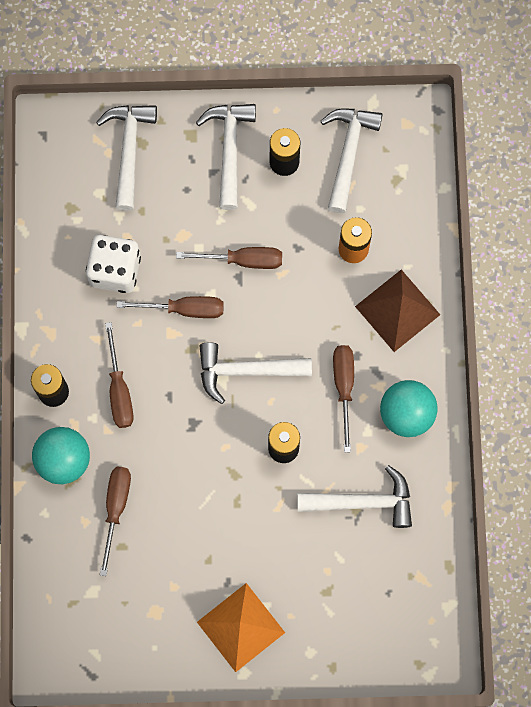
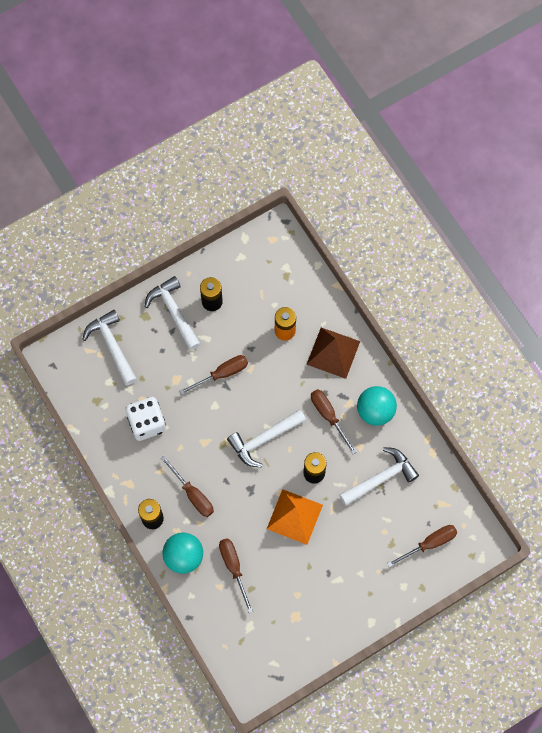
camera: 30 degrees left, 5 degrees down
(184, 309) = (203, 423): brown screwdriver -> brown screwdriver (429, 544)
(241, 627) = (353, 595): orange pyramid -> orange pyramid (294, 516)
(348, 153) = (247, 275): white hammer -> none

